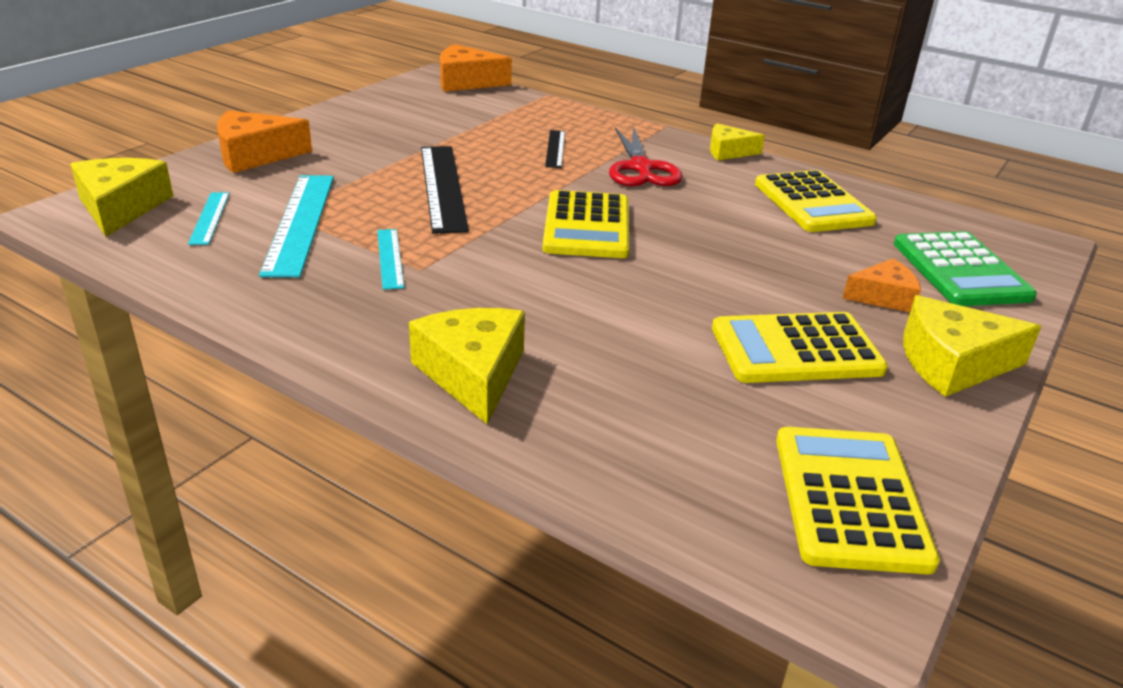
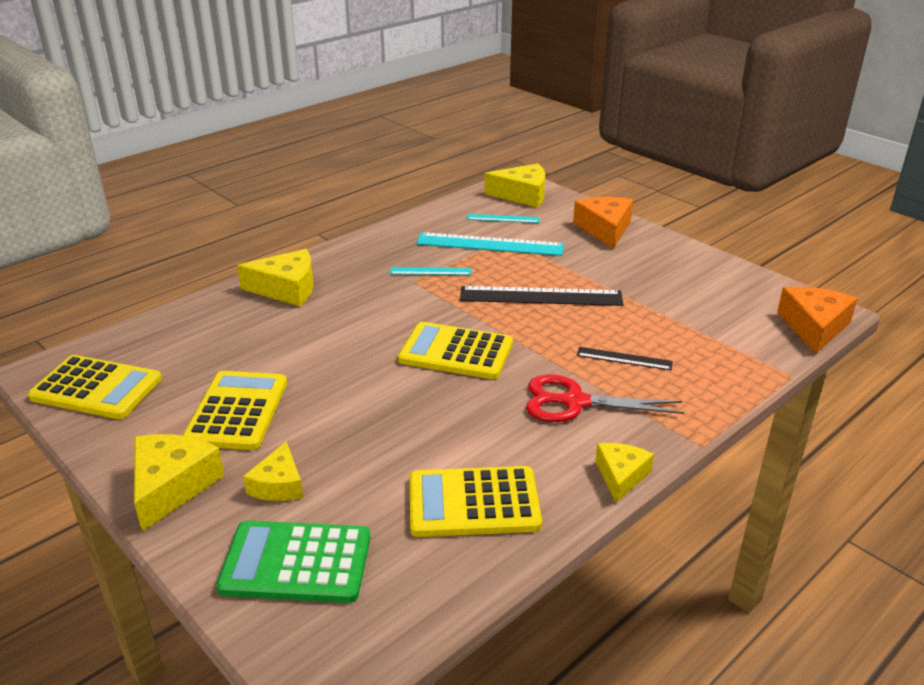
camera: 105 degrees right, 0 degrees up
(883, 297) = (278, 485): orange cheese -> yellow cheese

